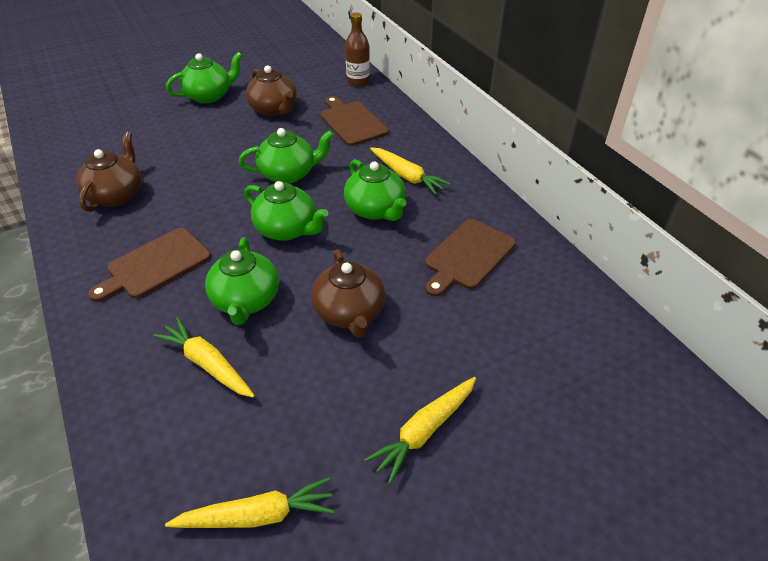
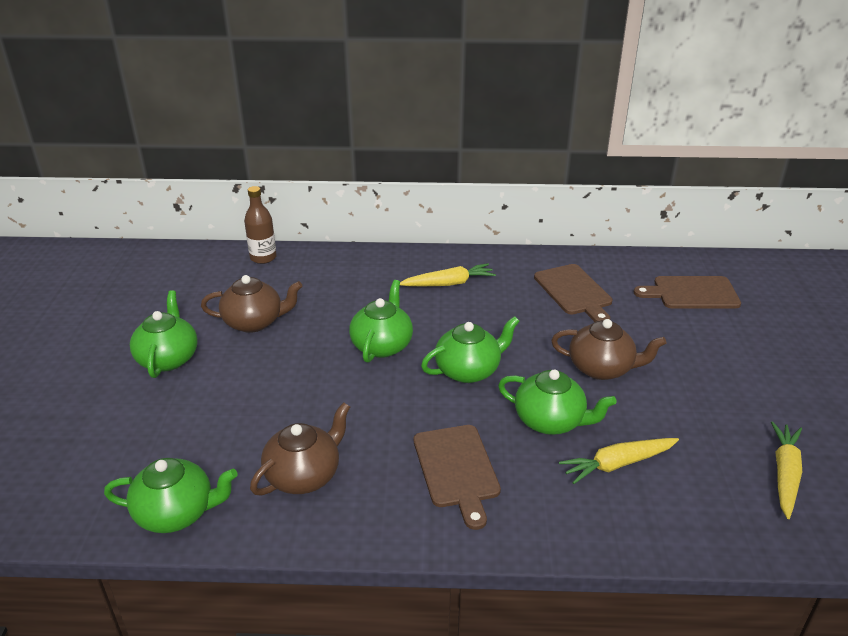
camera: 60 degrees left, 10 degrees down
(117, 195) = (304, 475): brown teapot -> brown teapot turned 90 degrees clockwise
(352, 122) = (333, 284): brown cutting board -> brown cutting board (691, 293)
(375, 210) = (481, 314): green teapot -> green teapot (177, 513)
(424, 431) = (738, 372): yellow carrot -> none

